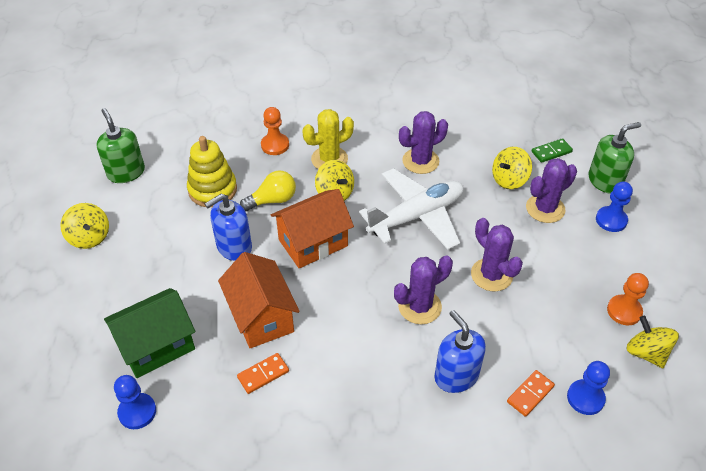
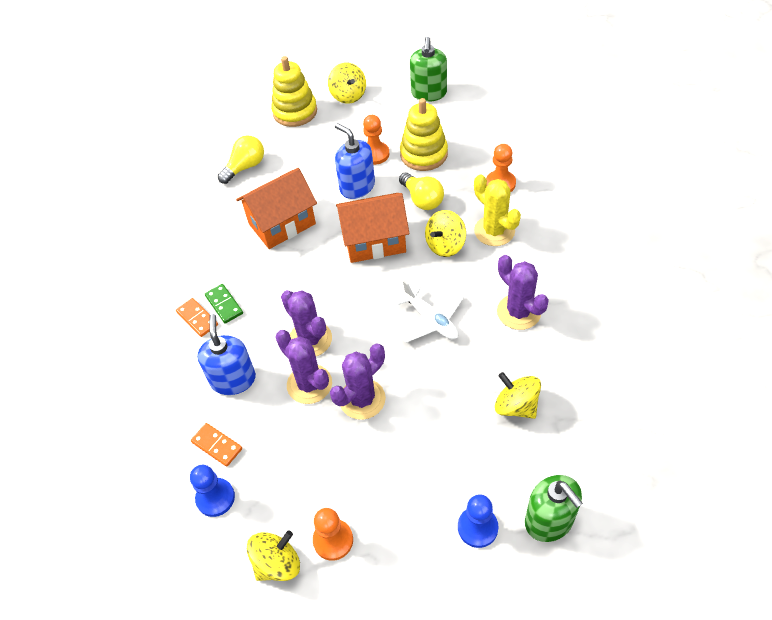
camera: 85 degrees right, 5 degrees up
(88, 289) = (295, 112): none -> yellow stacking toy
(89, 237) = (348, 95): yellow spinning top -> yellow spinning top turned 75 degrees counterclockwise
(126, 172) = (429, 93): green soap dispenser -> green soap dispenser turned 135 degrees clockwise
(137, 412) = (186, 173): blue pawn -> none
(157, 346) = (245, 167): green house -> yellow light bulb
(194, 227) = (375, 154): none -> orange pawn
(263, 374) = (224, 238): orange domino -> orange domino (197, 318)
(313, 243) = (374, 241): orange house -> orange house turned 60 degrees counterclockwise
(416, 216) = (431, 320): white plane -> white plane, size x0.61
(456, 376) = (233, 379): blue soap dispenser -> blue soap dispenser turned 60 degrees counterclockwise
(545, 209) = (477, 448): purple cactus -> purple cactus (309, 384)
(551, 152) = (585, 452): green domino -> green domino (224, 304)

